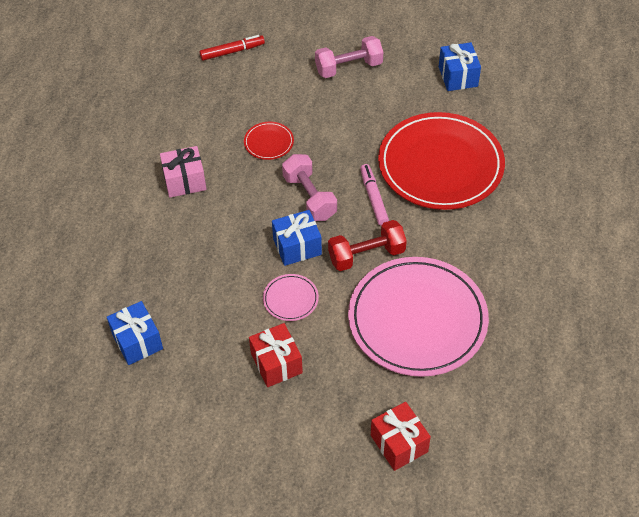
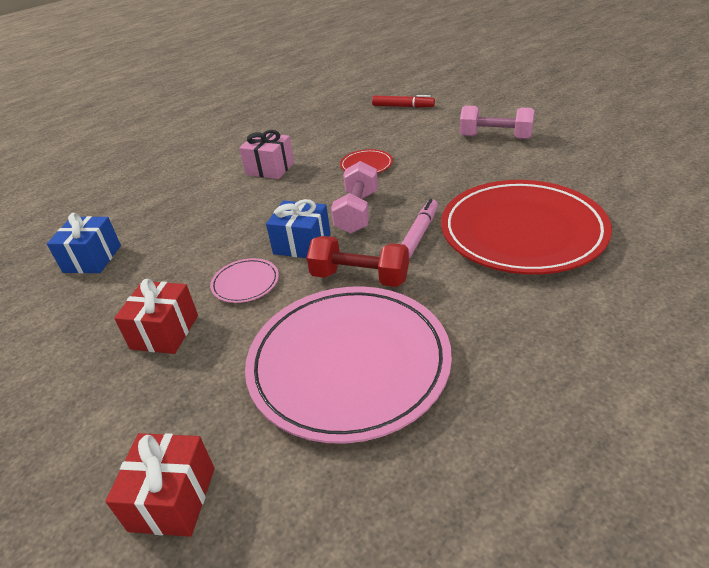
camera: 40 degrees right, 15 degrees down
(458, 76) = (609, 170): blue gift -> none

